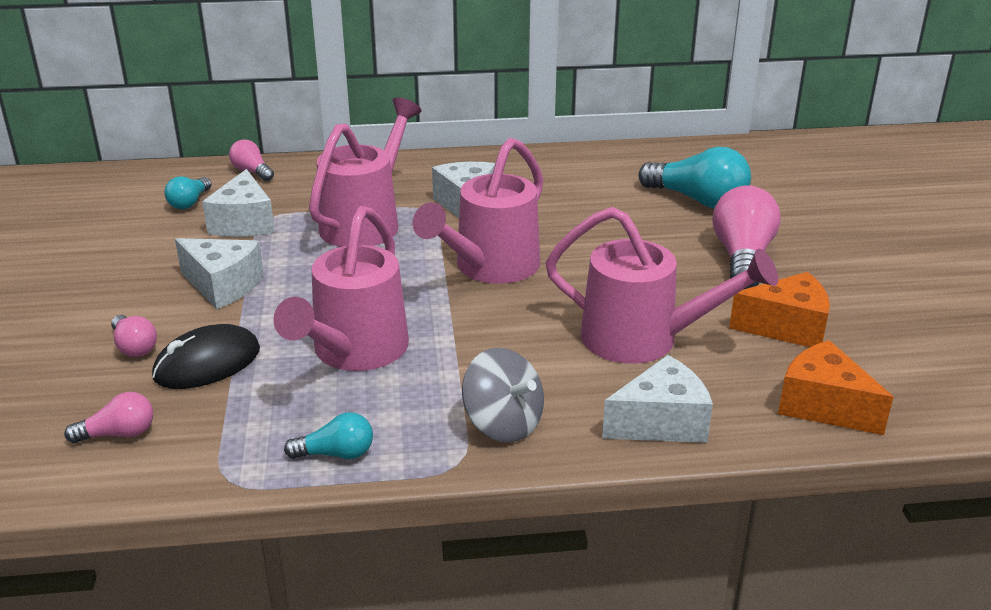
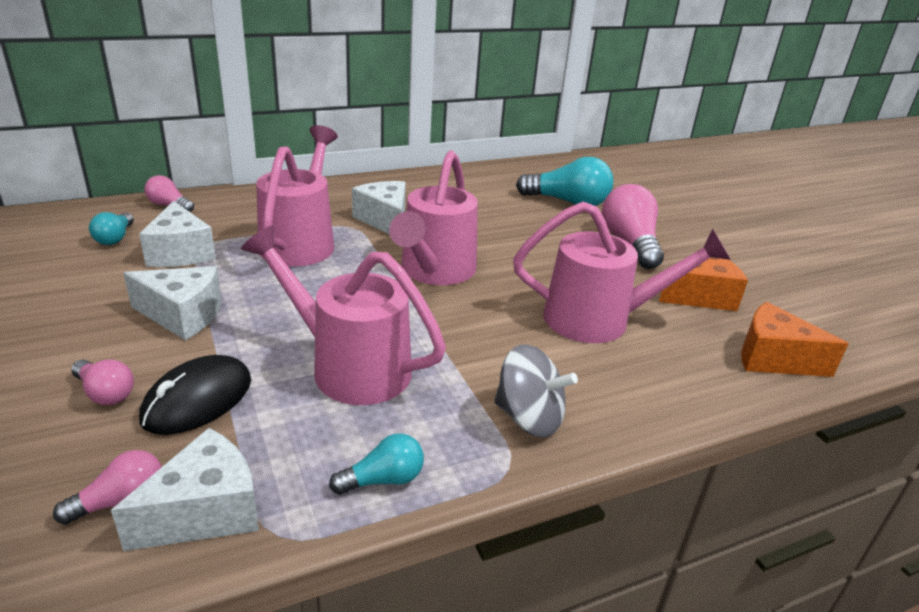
camera: 20 degrees left, 0 degrees up
(354, 352) = (349, 366): pink watering can -> pink watering can turned 120 degrees clockwise
(661, 422) = (662, 394): white cheese -> white cheese (205, 512)

